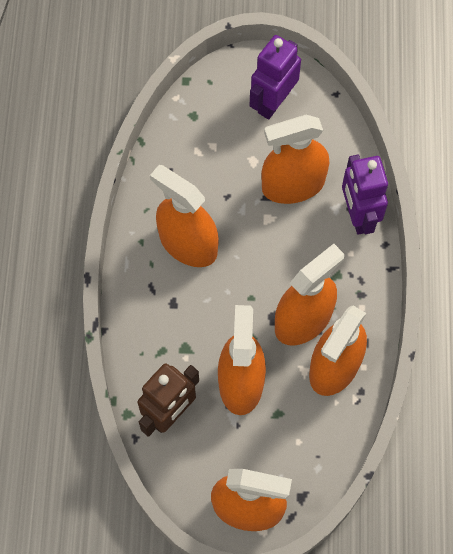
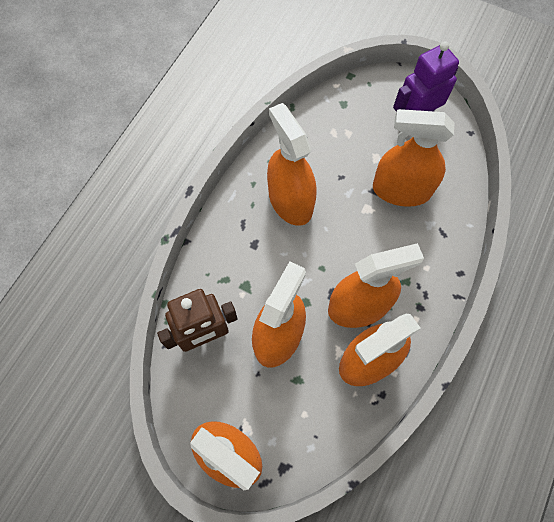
camera: 25 degrees right, 0 degrees up
(358, 215) = (447, 238): purple robot -> none

